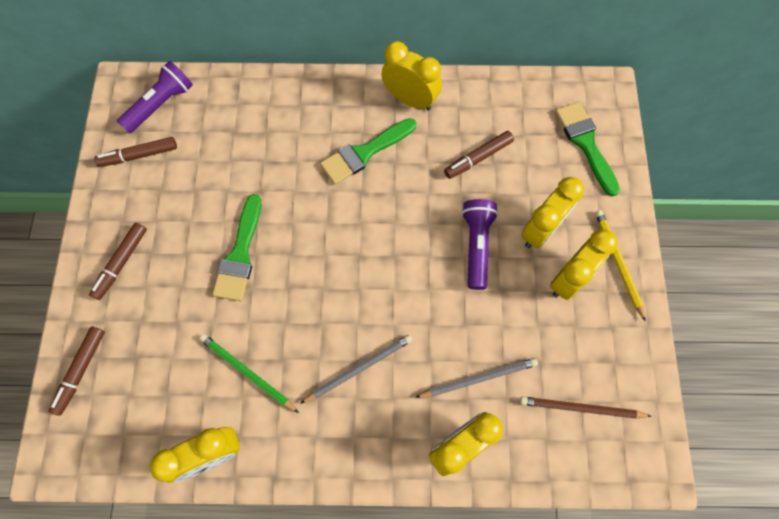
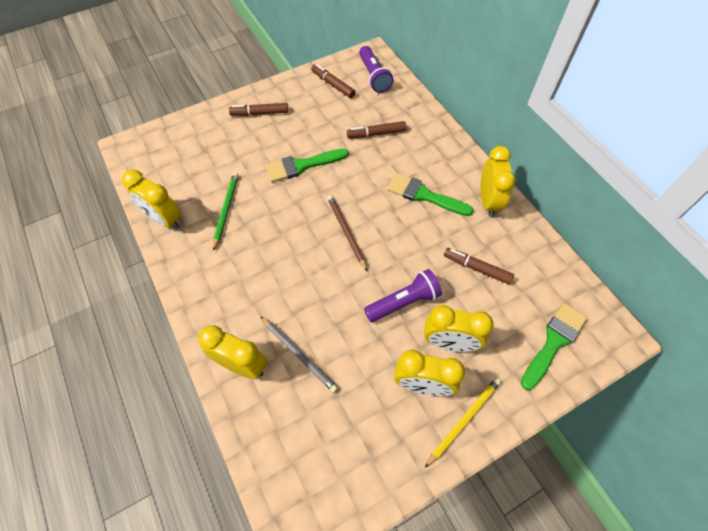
camera: 60 degrees right, 10 degrees down
(81, 370) = (184, 130): brown marker -> brown marker (376, 133)
(161, 105) = (374, 76): purple flashlight -> purple flashlight turned 60 degrees clockwise
(359, 368) = (263, 271): grey pencil -> none
(581, 408) = (317, 446): brown pencil -> brown pencil (346, 232)

